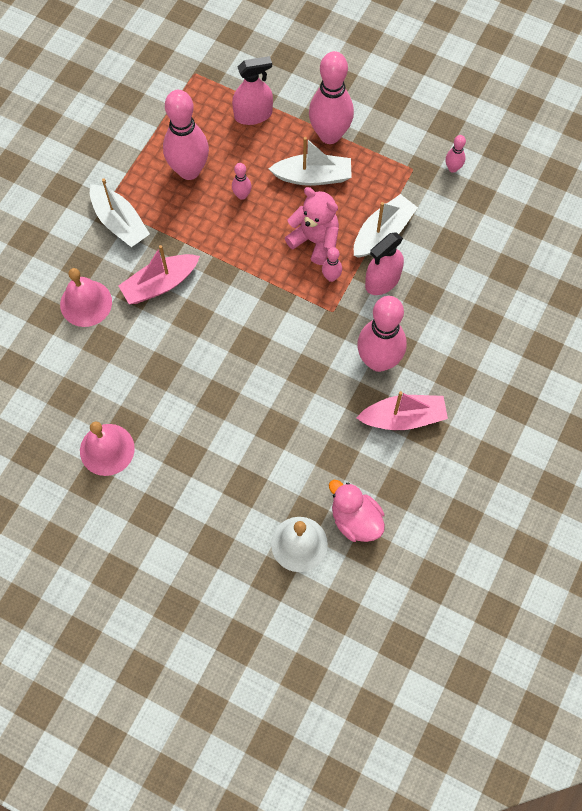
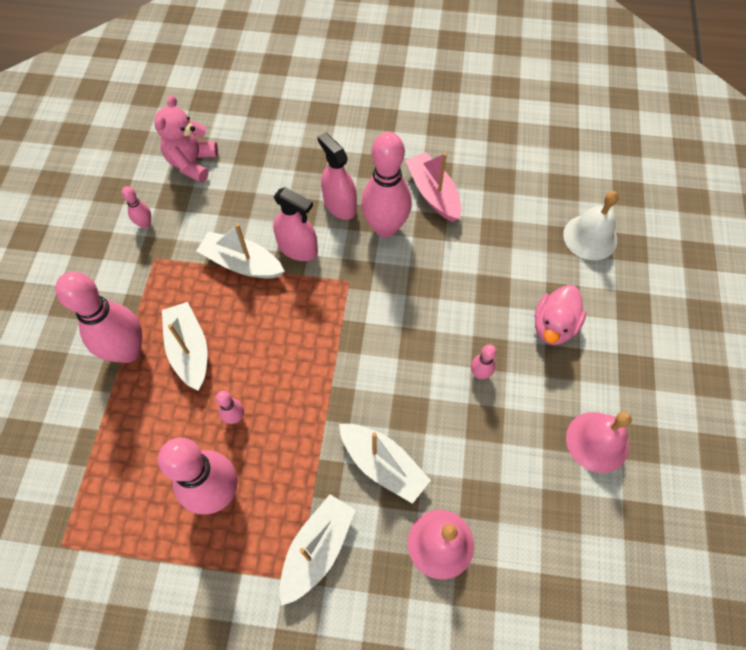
camera: 110 degrees left, 5 degrees down
(160, 284) = (382, 465): pink boat -> white boat
(253, 114) = (115, 445): pink spray bottle -> pink spray bottle (340, 205)
(315, 241) = (271, 322): pink teddy bear -> pink teddy bear (192, 163)
(331, 277) = (310, 294): pink bowling pin -> pink bowling pin (479, 374)
(355, 520) = (544, 202): pink duck -> pink duck (553, 326)

